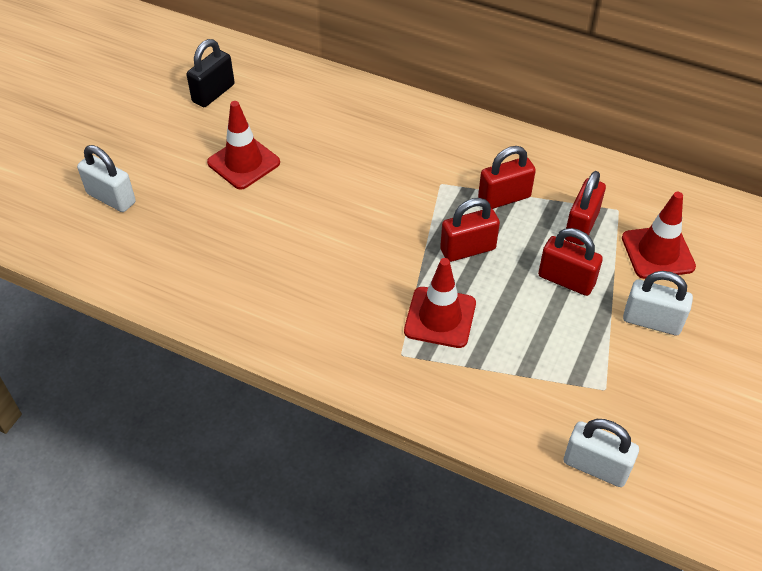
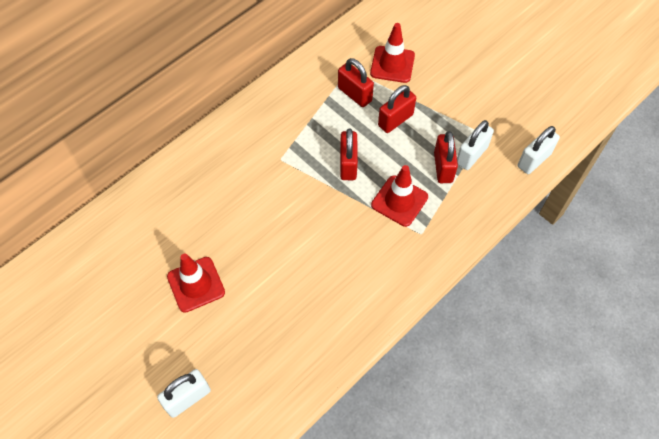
camera: 70 degrees left, 10 degrees up
(213, 93) = (100, 287): black padlock -> none
(504, 198) = (311, 127): red padlock -> red padlock (443, 167)
(652, 321) = (443, 90): white padlock -> white padlock (471, 155)

